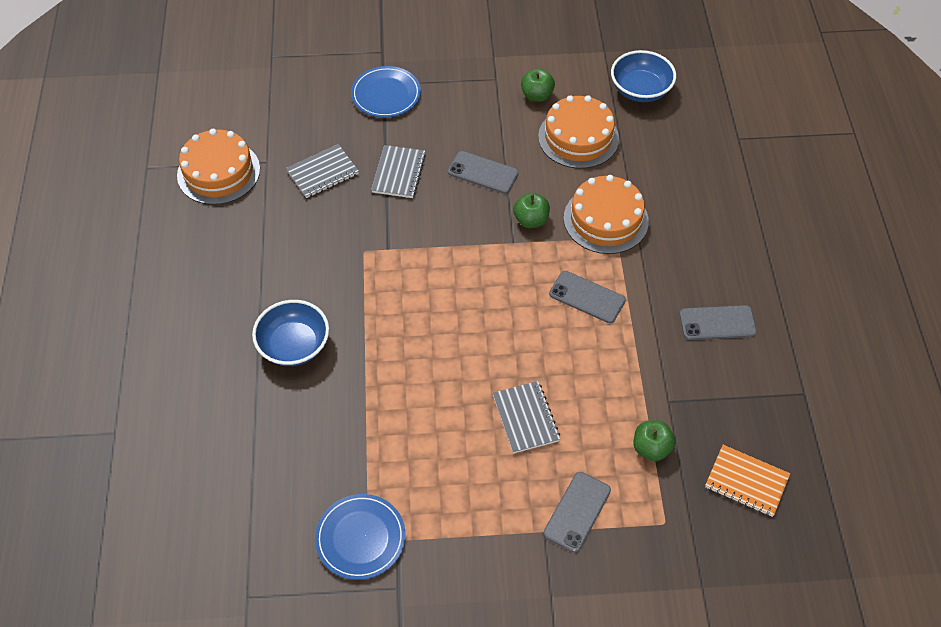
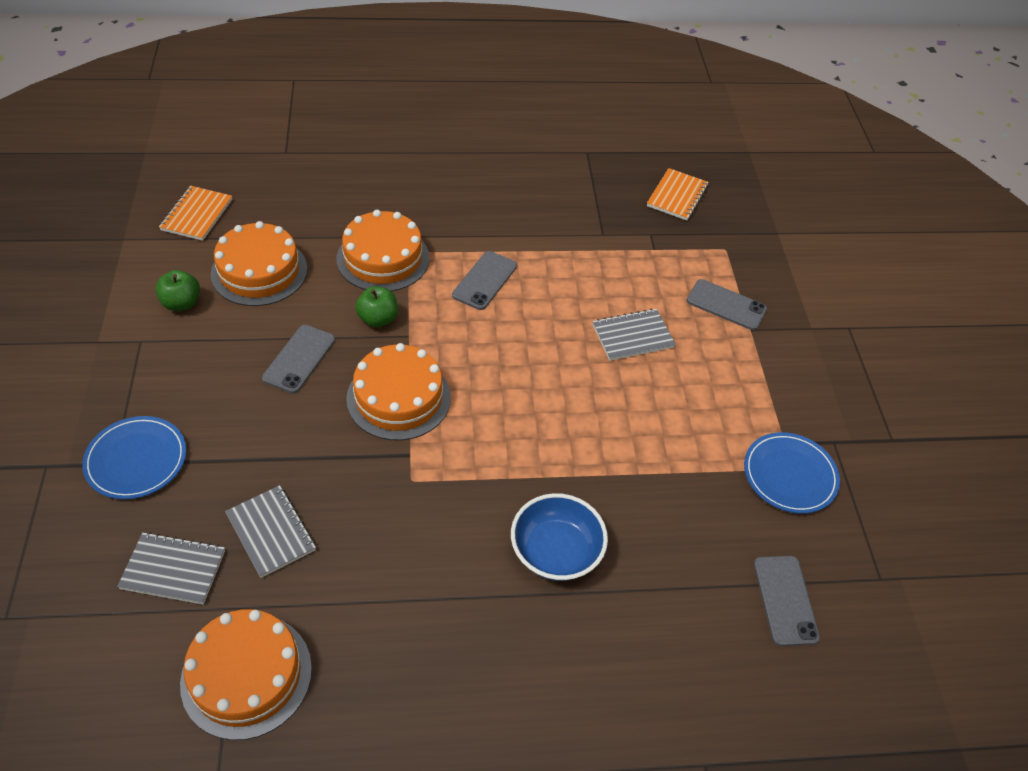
camera: 95 degrees left, 5 degrees down
(399, 173) = (286, 444): grey notebook -> grey notebook (173, 569)
(445, 239) = (398, 397): none -> orange cake
(640, 90) = (197, 215): blue bowl -> orange notebook
(651, 448) = (653, 250): green apple -> none
(717, 323) = (515, 193): grey phone -> grey phone (785, 600)

